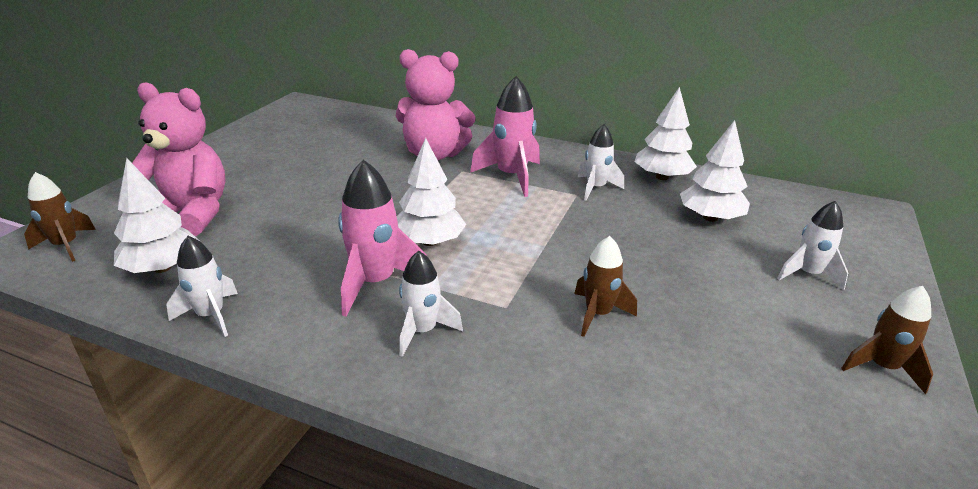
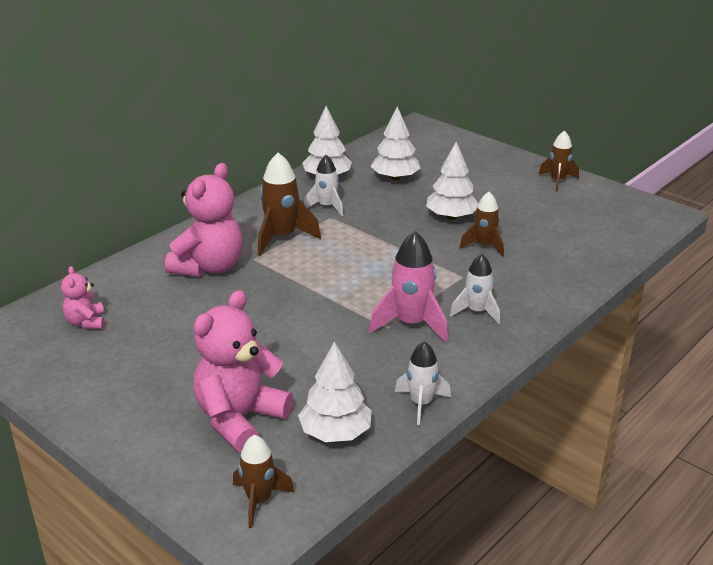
camera: 70 degrees left, 0 degrees up
(327, 128) = (86, 322): none -> pink teddy bear
(429, 241) = (365, 293): white tree -> white tree (451, 217)
(511, 176) = (282, 237): pink rocket -> brown rocket
(808, 274) = (473, 170): white rocket -> none

